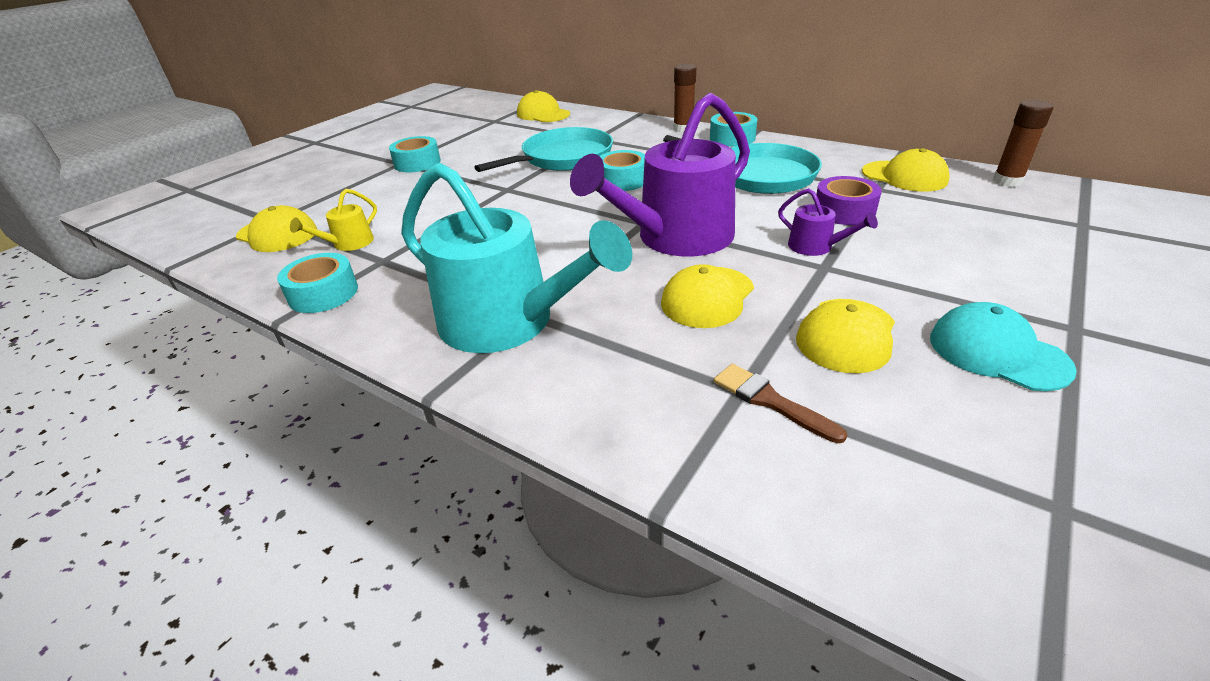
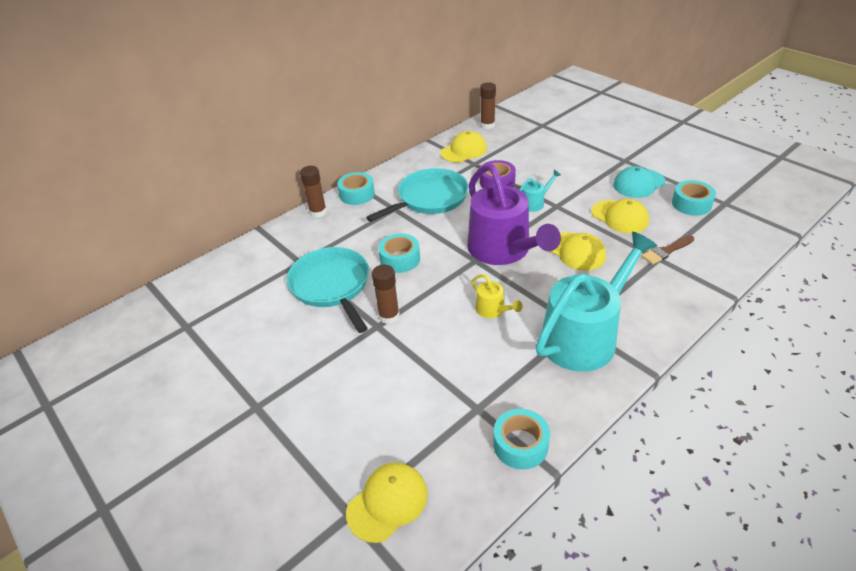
camera: 75 degrees left, 5 degrees up
(348, 243) = (436, 436): yellow watering can -> yellow watering can (493, 310)
(417, 163) = (267, 391): turquoise tape -> turquoise tape (691, 204)
(523, 192) = (389, 316): none -> brown glue stick
(543, 114) = (201, 288): yellow cap -> none
(815, 247) = (534, 203): purple watering can -> turquoise watering can

